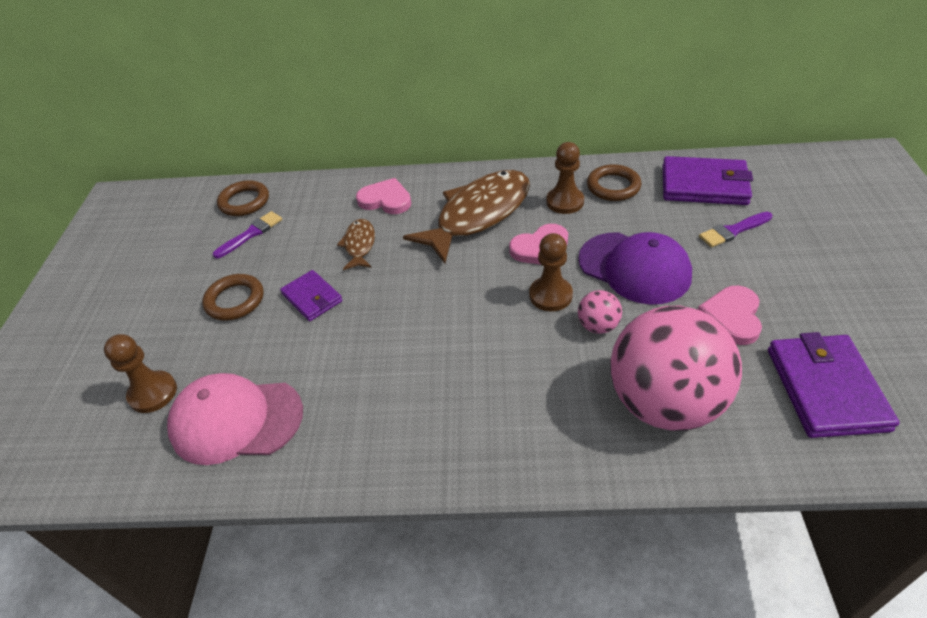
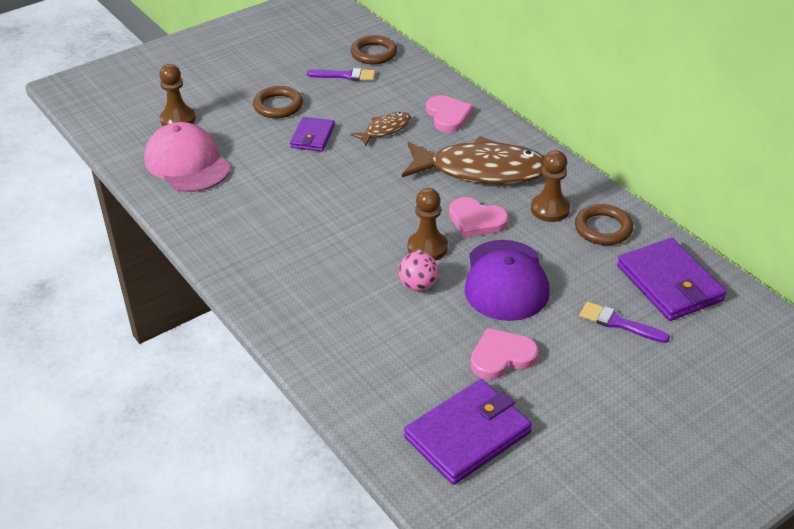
camera: 50 degrees right, 5 degrees down
(664, 403) = (371, 348): pink ball -> none

